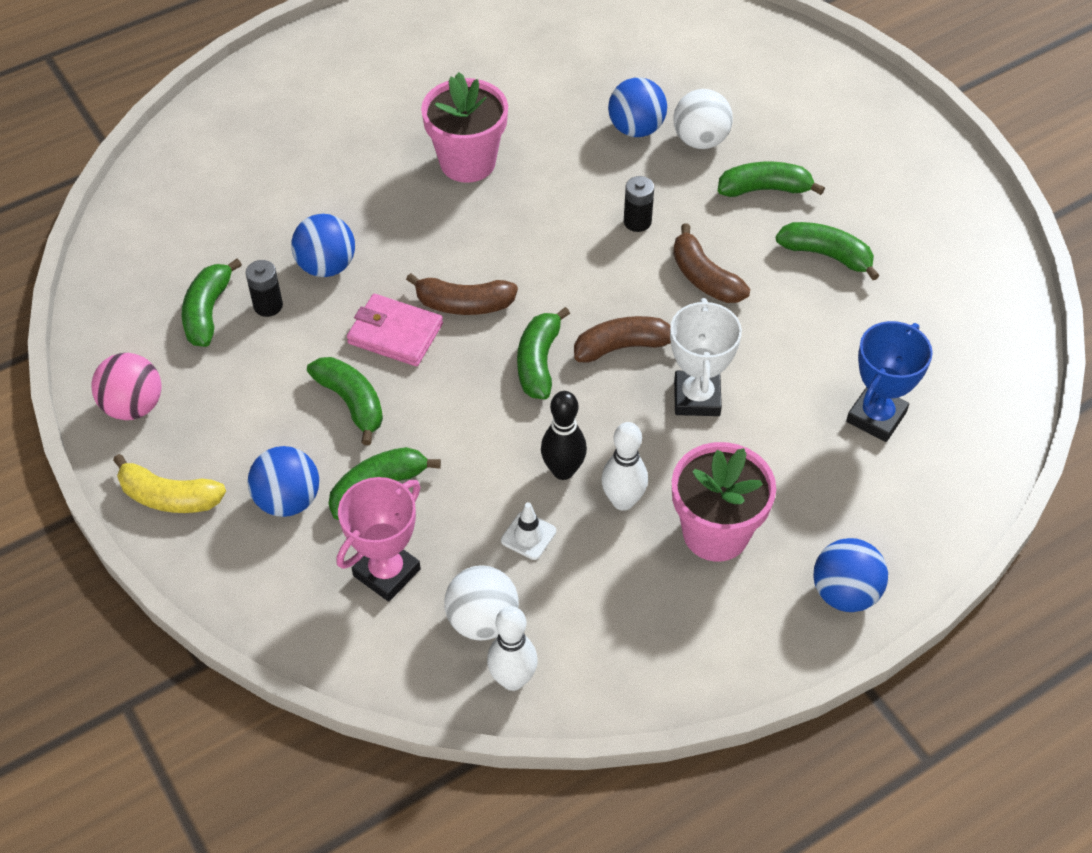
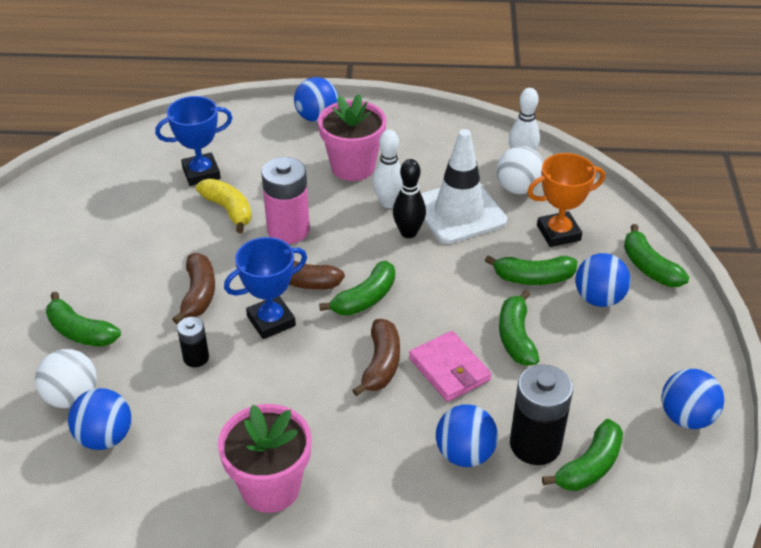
camera: 145 degrees left, 10 degrees down
(133, 406) = (686, 417): pink ball -> blue ball
(169, 497) = (683, 339): yellow banana -> yellow banana (228, 210)
(268, 306) = (535, 444): black battery -> black battery, size x1.85
(386, 572) = (558, 233): pink trophy -> orange trophy
(464, 304) = (381, 364): brown banana -> brown banana turned 60 degrees clockwise
(528, 536) = (459, 212): white traffic cone -> white traffic cone, size x2.49
(607, 289) = (271, 321): none -> blue trophy
(697, 398) = (288, 230): white trophy -> pink battery
(826, 255) = (105, 267): green banana -> green banana (649, 267)

